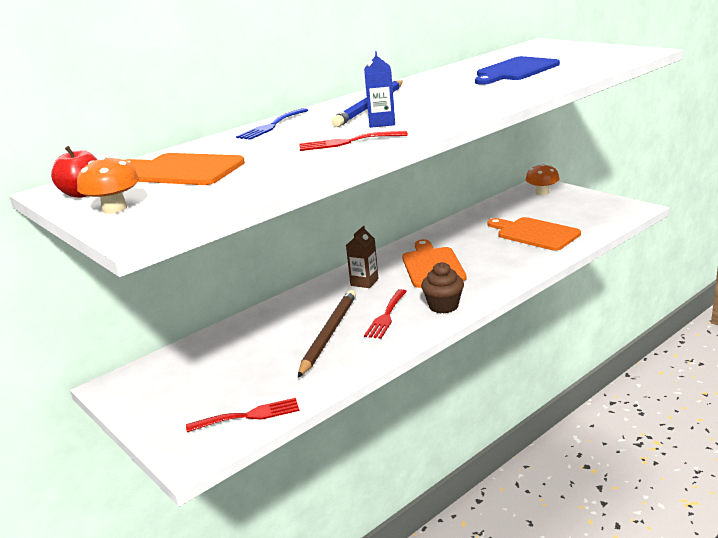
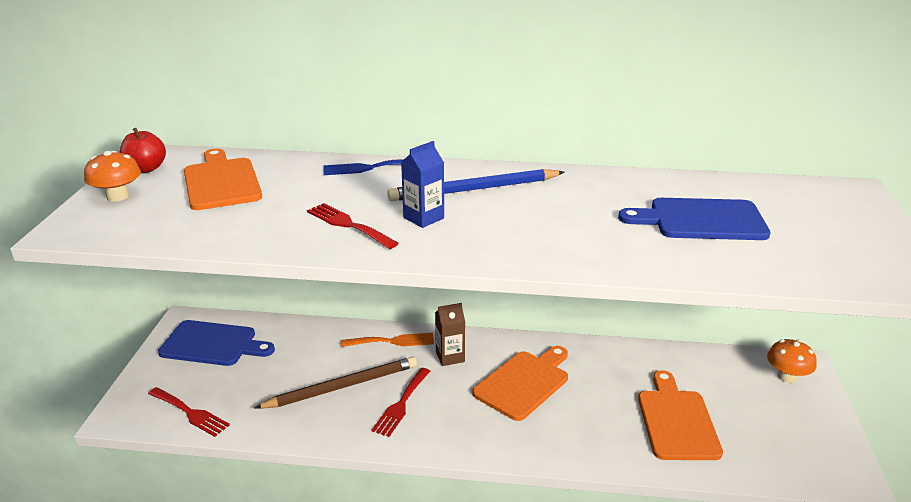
camera: 45 degrees right, 5 degrees up
(172, 380) = (213, 344): none -> blue cutting board
(310, 298) = (393, 341): none -> orange fork
(386, 316) = (401, 404): red fork -> red fork turned 45 degrees counterclockwise
(443, 306) = (453, 432): brown cupcake -> none

